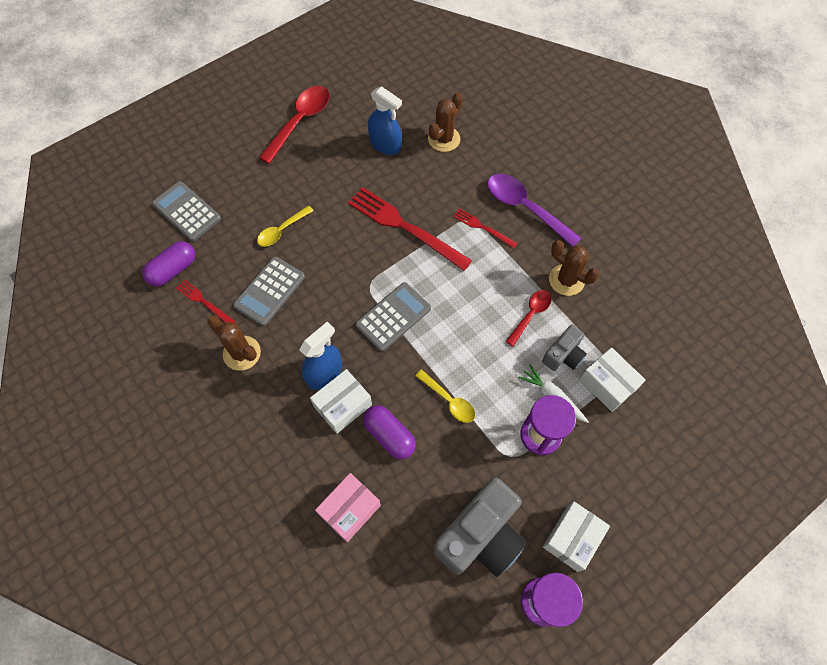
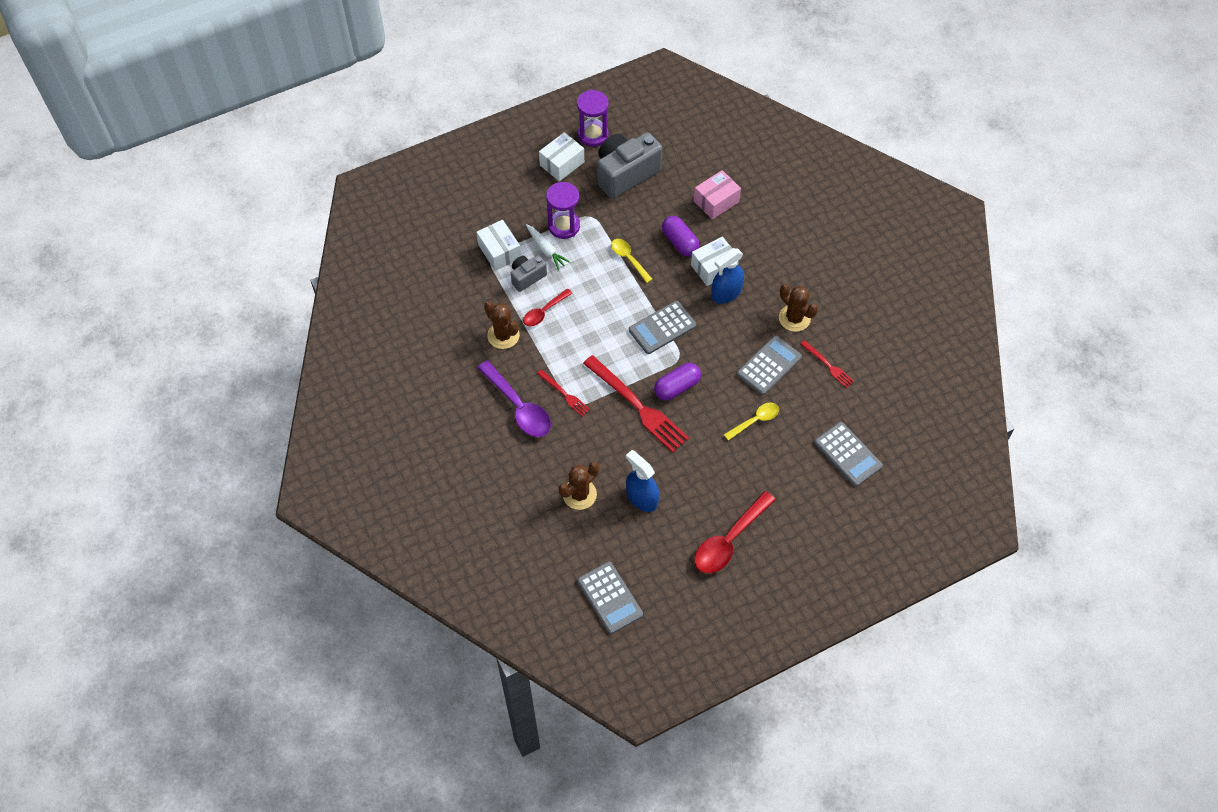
camera: 170 degrees left, 5 degrees down
(173, 270) = (857, 398): purple capsule -> purple capsule (677, 387)
(398, 66) = (610, 598): none -> grey calculator

